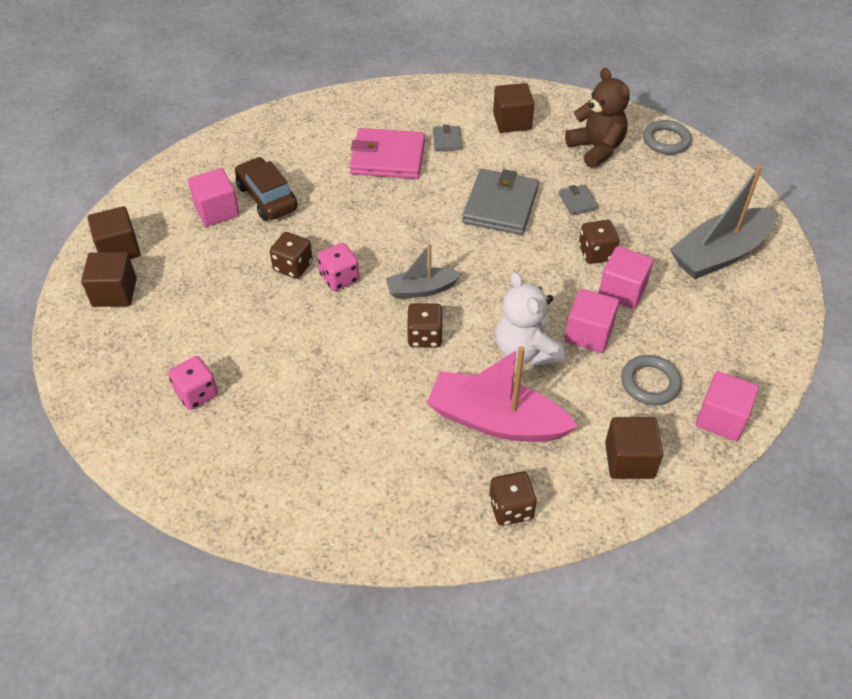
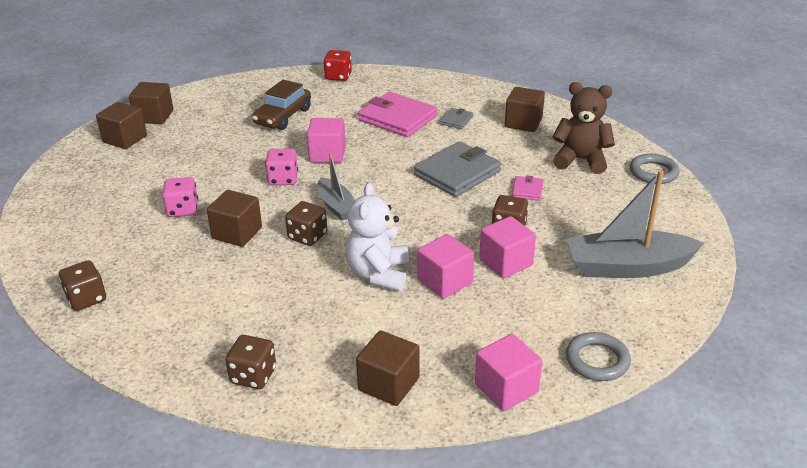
camera: 30 degrees right, 15 degrees down
(196, 393) = (111, 213): pink dice -> pink dice (183, 210)
(217, 211) = (240, 114): pink cube -> pink cube (327, 154)
(267, 198) = (283, 117): brown car -> brown car turned 150 degrees counterclockwise
(278, 122) = (338, 76): none -> red dice
(293, 266) = (257, 162): brown dice -> brown dice (86, 299)
(353, 362) = (237, 233): none -> brown cube
(421, 289) = (336, 206): grey boat -> grey boat turned 135 degrees counterclockwise
(496, 420) = (305, 311): pink boat -> none
(577, 202) = (527, 190): grey wallet -> pink wallet
(596, 149) = (581, 160): brown teddy bear -> brown teddy bear turned 75 degrees counterclockwise
(650, 383) = (464, 336): grey ring -> grey ring (597, 360)

